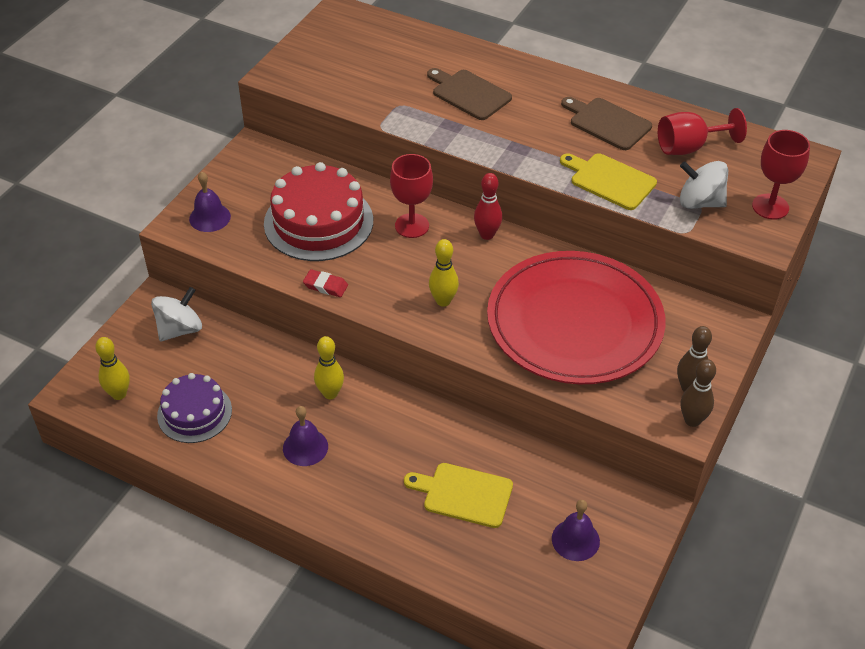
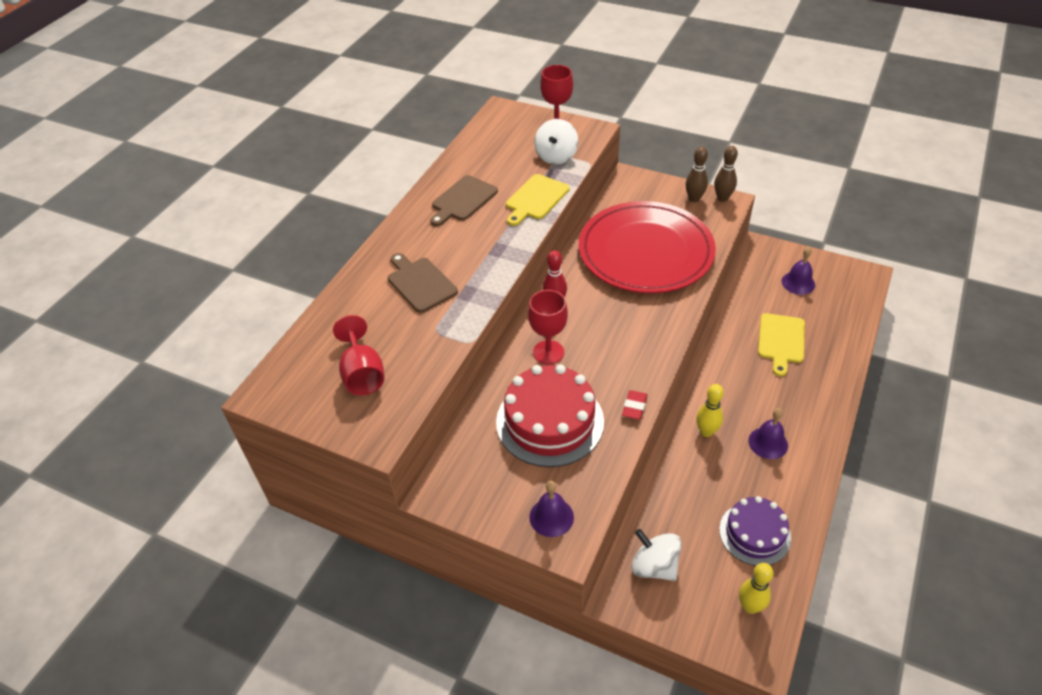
camera: 90 degrees left, 0 degrees up
(443, 301) = (637, 326): yellow bowling pin -> none
(469, 94) = (420, 283): brown cutting board -> brown cutting board turned 105 degrees clockwise
(689, 147) = (493, 160): red goblet -> red goblet (362, 374)

